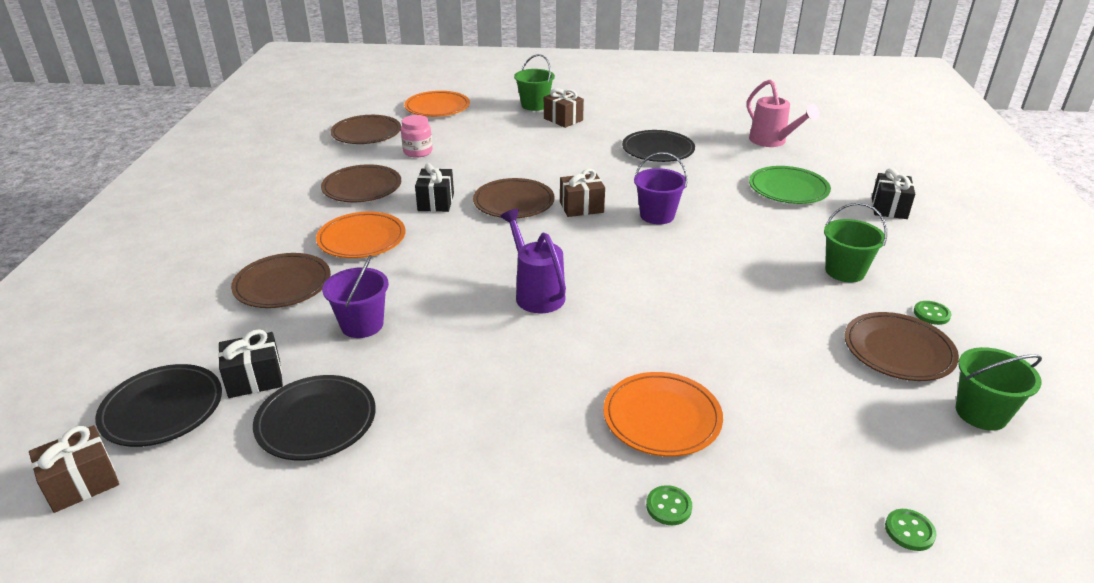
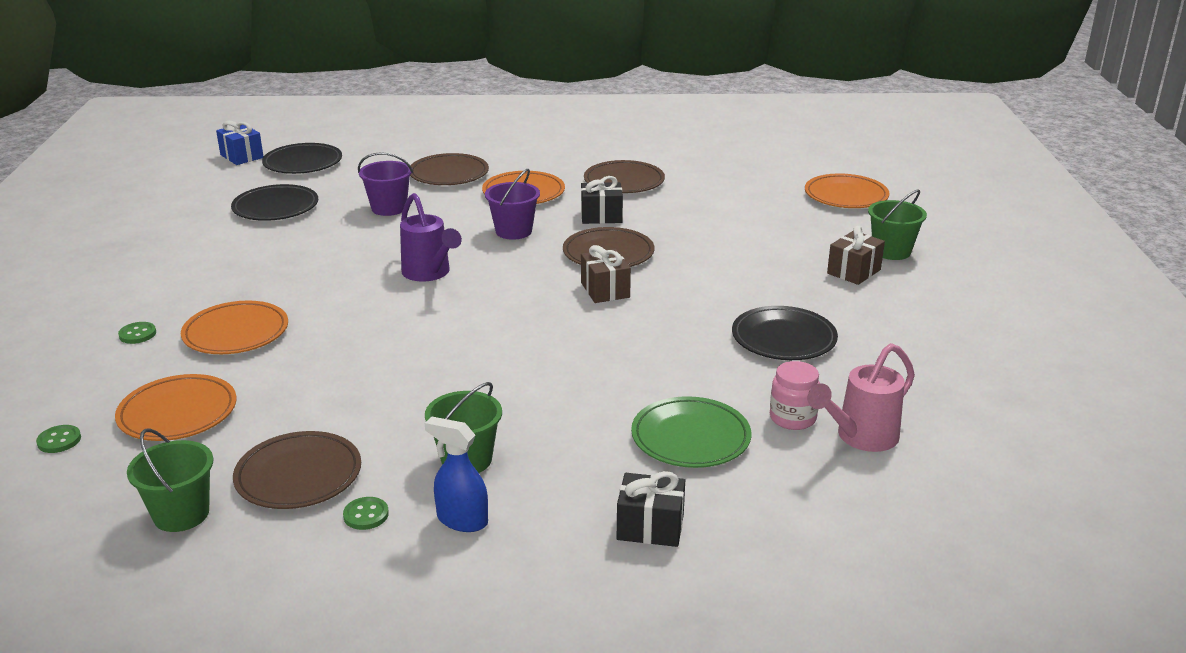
camera: 85 degrees right, 5 degrees down
(82, 483) = (242, 156): brown gift -> blue gift
(255, 379) = (328, 183): black gift -> none
(366, 133) = (752, 169): brown plate -> none
(418, 152) = (716, 197): pink jar -> pink jar (792, 418)
(536, 293) = (429, 273): purple watering can -> purple watering can turned 90 degrees clockwise
(657, 215) = (593, 335): purple bucket -> purple bucket (513, 231)
(829, 441) = (178, 413): none -> orange plate
(916, 273) = (462, 520): none -> blue spray bottle

